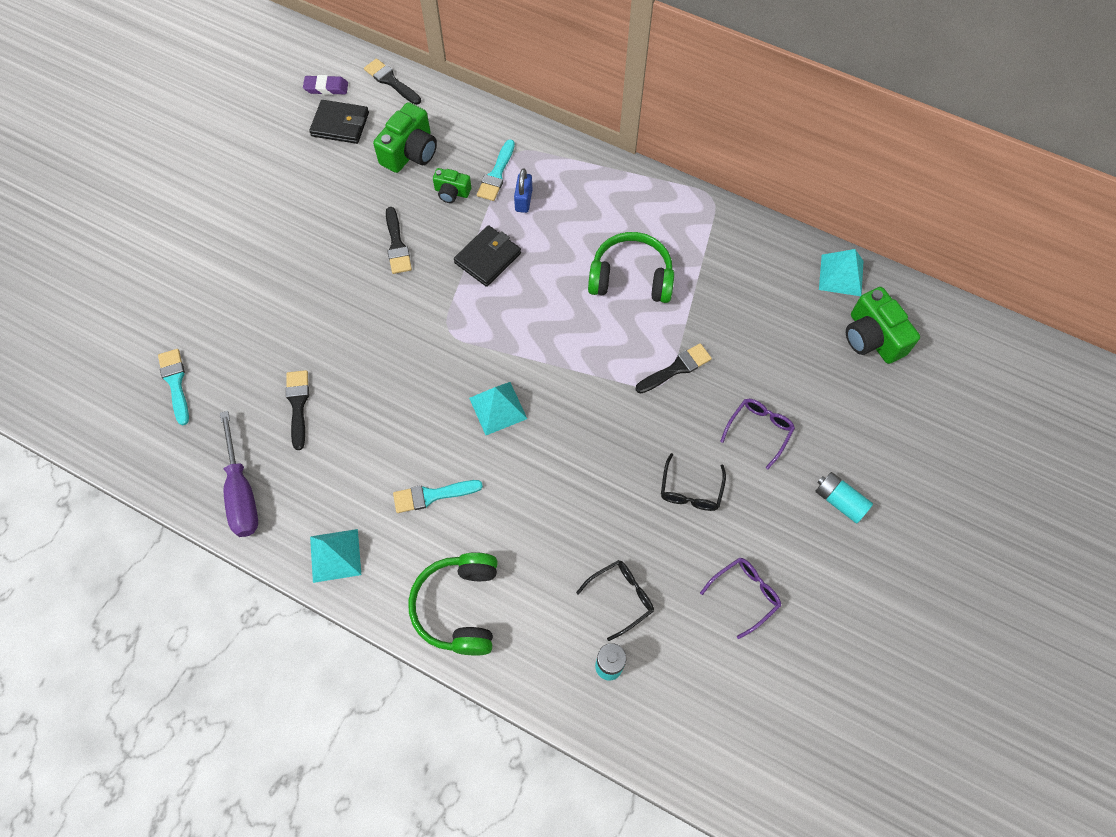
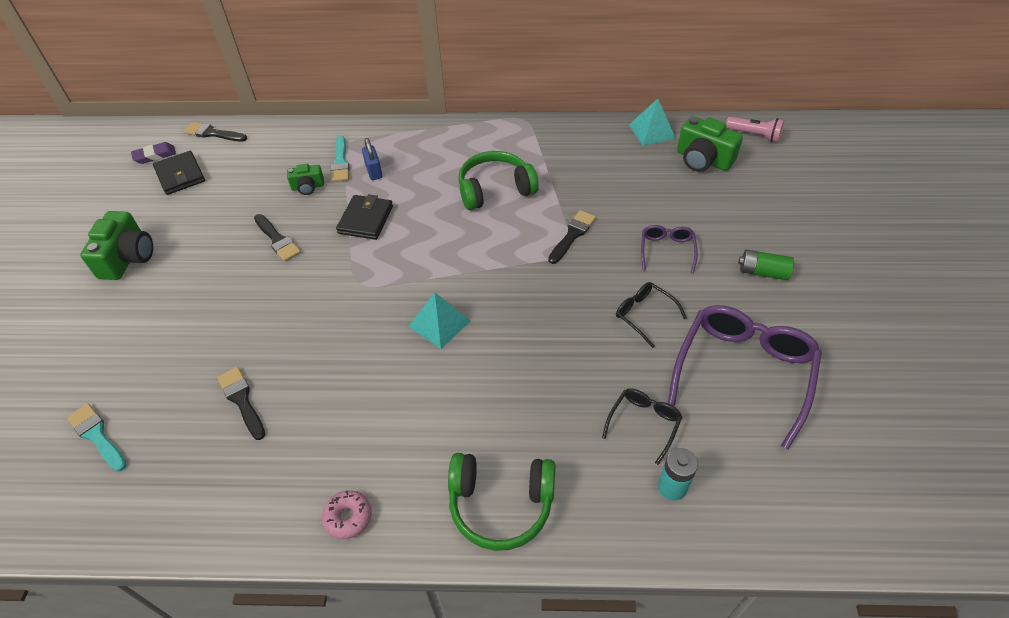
camera: 25 degrees left, 15 degrees down
(242, 492) = (216, 504): purple screwdriver -> none
(335, 555) = (348, 517): turquoise pyramid -> pink donut
(340, 124) = (180, 175): black wallet -> black wallet turned 75 degrees clockwise
(410, 152) = (255, 173): green camera -> green camera (127, 258)
(432, 495) = (418, 419): turquoise brush -> none
(459, 607) = (501, 504): green headphones -> green headphones turned 60 degrees counterclockwise
(690, 490) = (644, 315): black glasses -> black glasses turned 150 degrees clockwise
(745, 594) = (743, 372): purple glasses -> purple glasses, size x2.04
(839, 501) = (763, 272): turquoise battery -> green battery
(953, 331) = (754, 135): none -> pink flashlight

